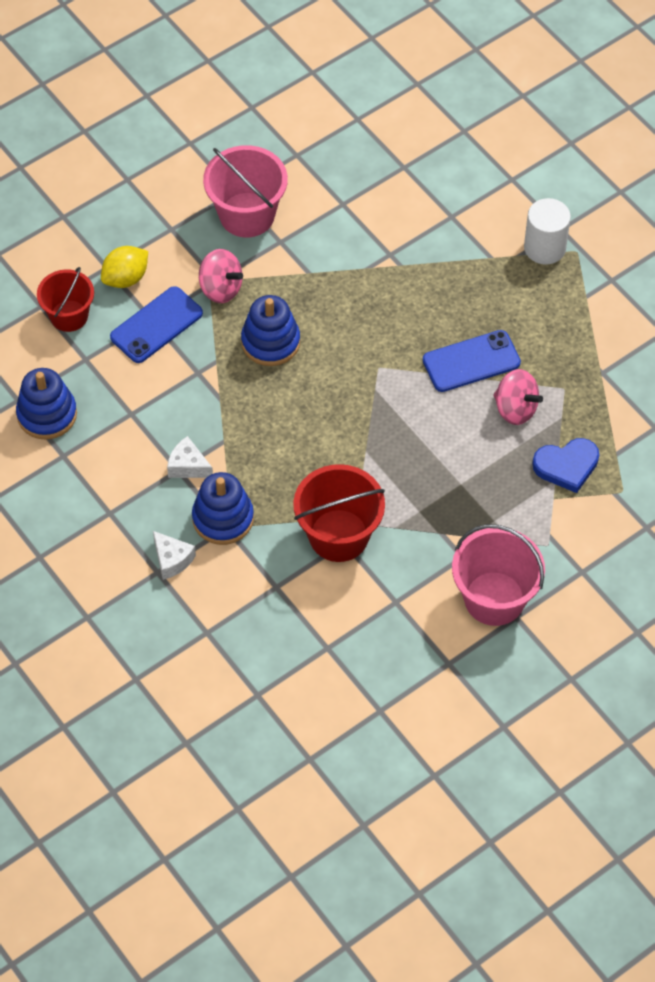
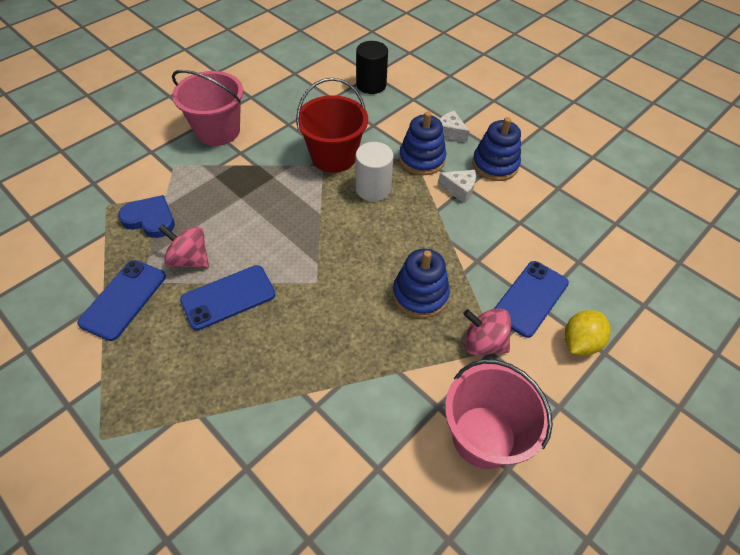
camera: 170 degrees right, 5 degrees down
(47, 414) = (586, 214): blue stacking toy -> blue stacking toy (495, 165)
(69, 316) = (613, 298): red bucket -> none
(264, 669) = (371, 85): none -> black cylinder
(544, 248) = (137, 438): white cylinder -> white cylinder (373, 189)
(566, 466) = (150, 219): blue heart -> blue heart turned 45 degrees clockwise
(579, 371) = (123, 299): none -> blue phone

